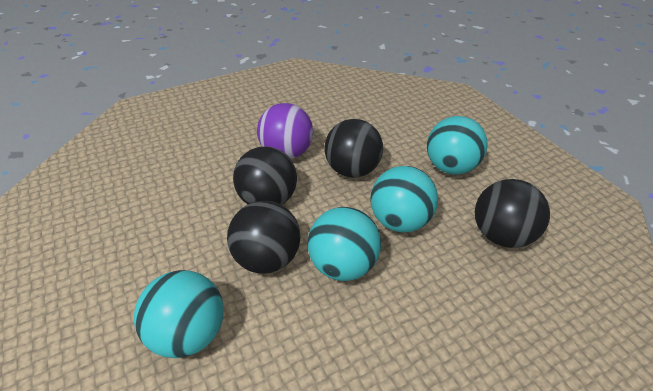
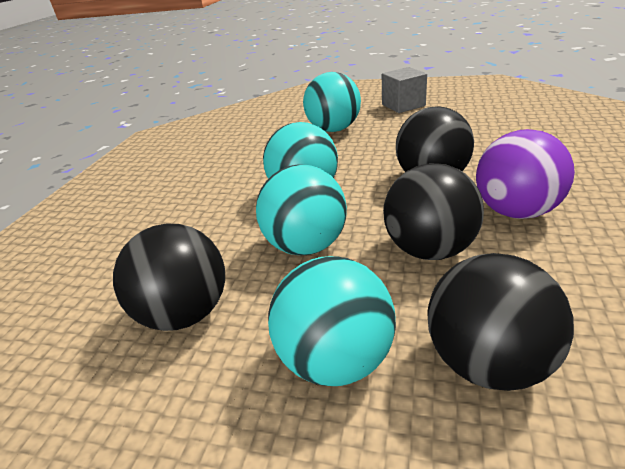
camera: 135 degrees right, 10 degrees down
(82, 299) = (403, 105): none -> grey cube
(267, 258) = (357, 163): black ball -> black ball (487, 362)

